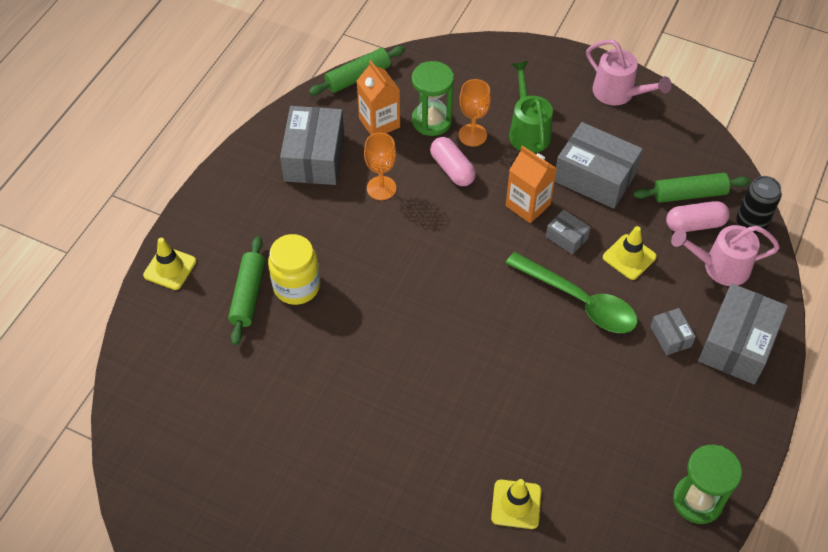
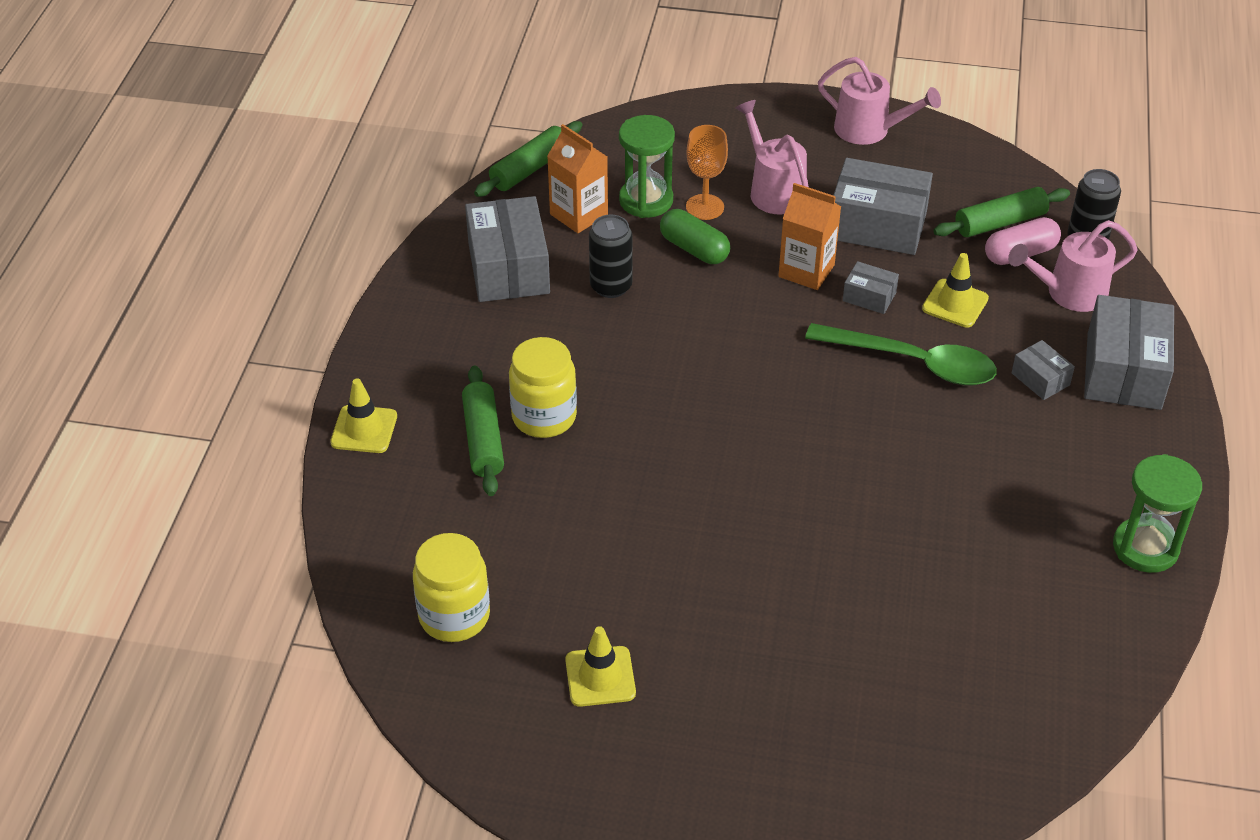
camera: 15 degrees left, 10 degrees down
(179, 433) = (454, 616): none -> yellow jar
(381, 188) = (611, 286): orange goblet -> black can
(452, 169) = (694, 249): pink capsule -> green capsule
(516, 504) = (926, 600): yellow traffic cone -> yellow traffic cone (600, 676)
(527, 130) = (773, 190): green watering can -> pink watering can

